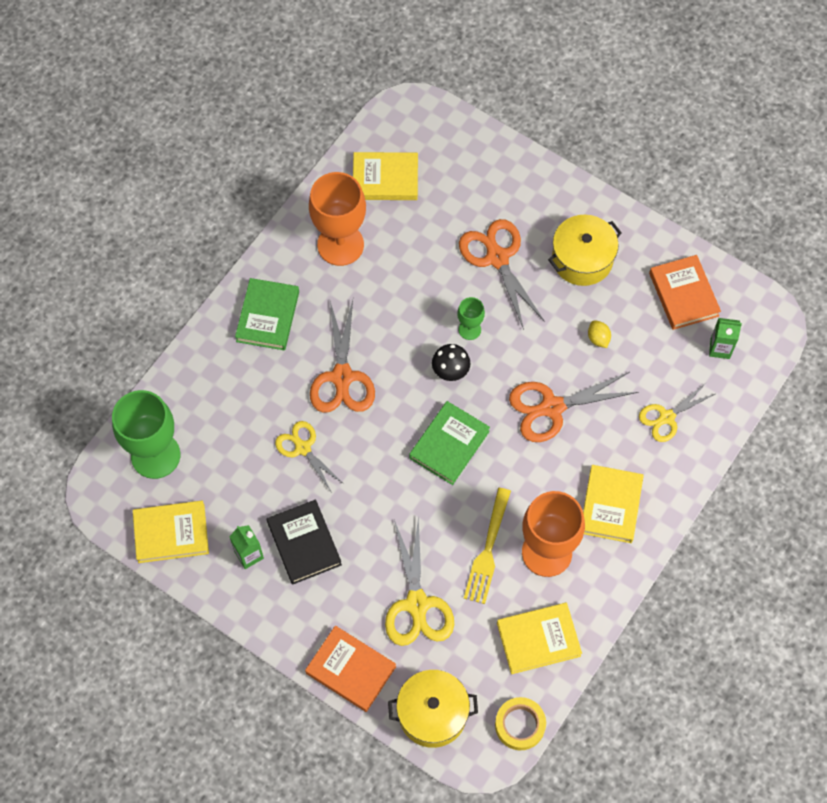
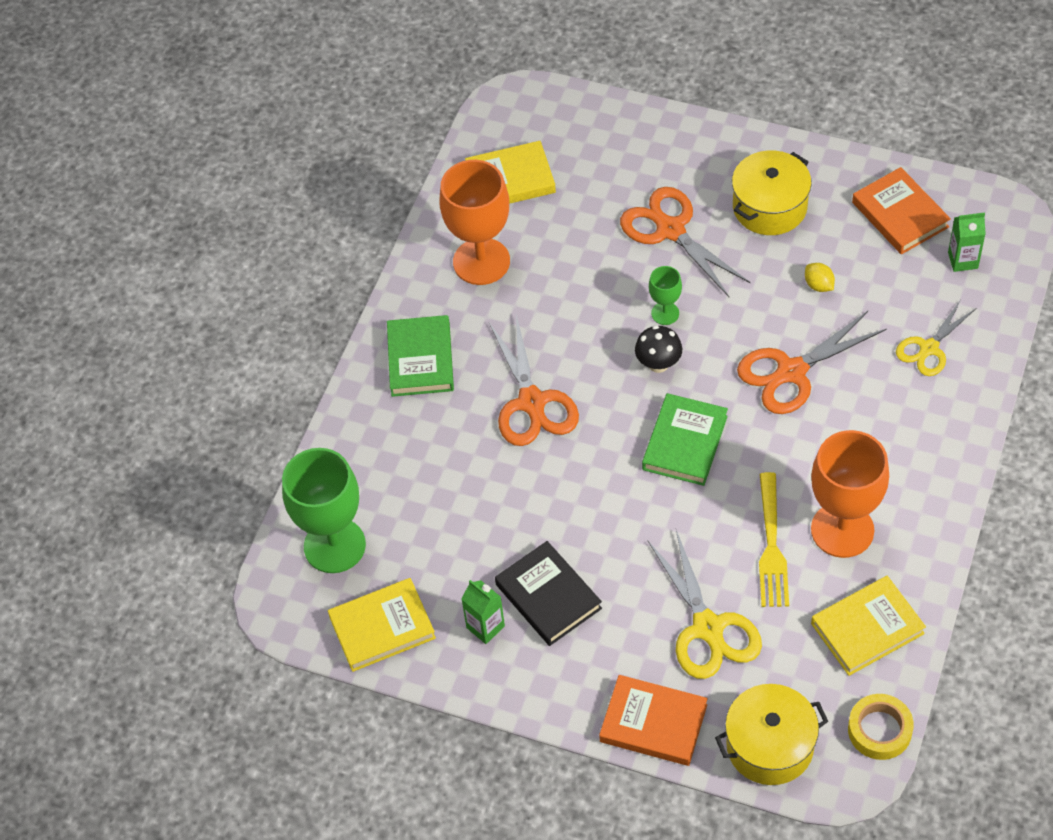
camera: 10 degrees left, 10 degrees down
(303, 448) = (511, 492): yellow scissors -> none
(610, 505) = (899, 459): yellow book -> none

